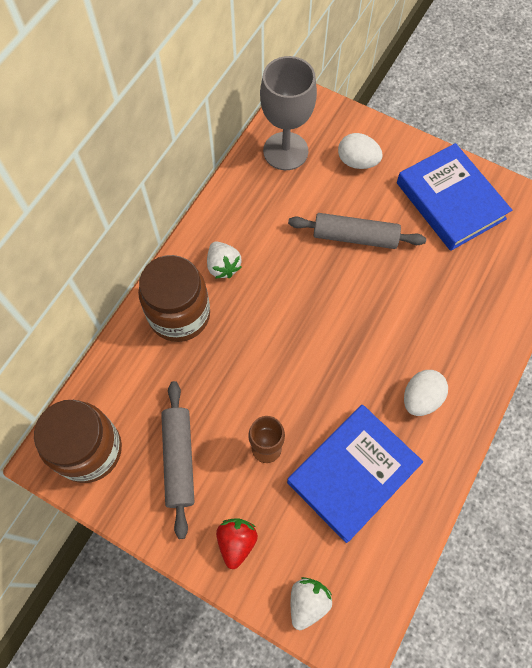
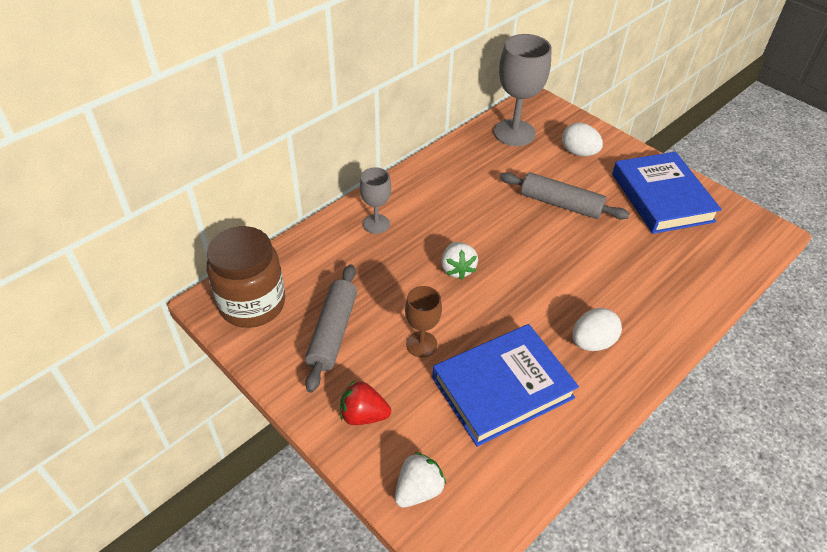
camera: 15 degrees right, 20 degrees down
(179, 314) = (376, 224): brown jar -> grey goblet
(223, 266) = (429, 199): white strawberry -> white strawberry (457, 269)
(236, 542) = (363, 415): red strawberry -> red strawberry turned 105 degrees counterclockwise

